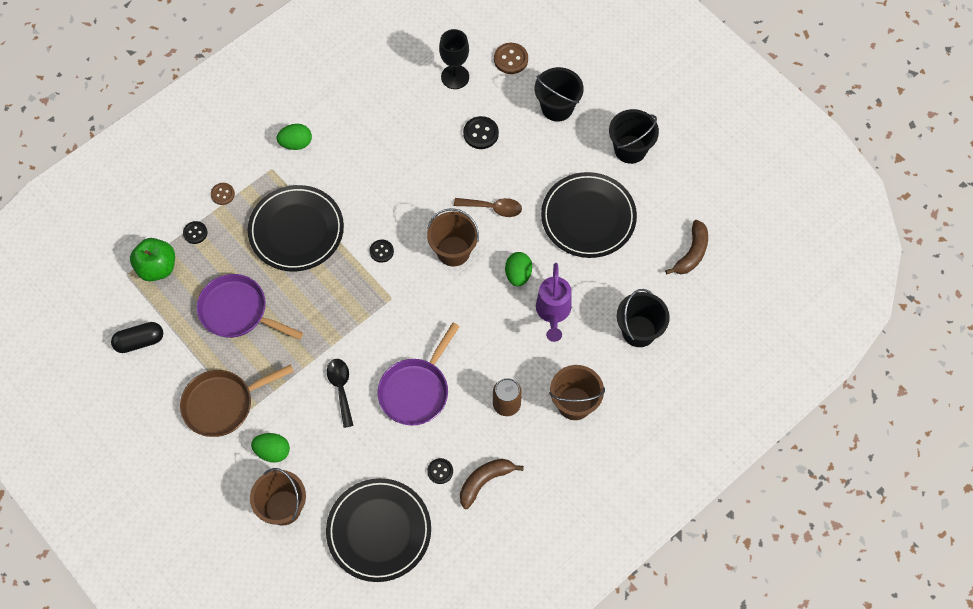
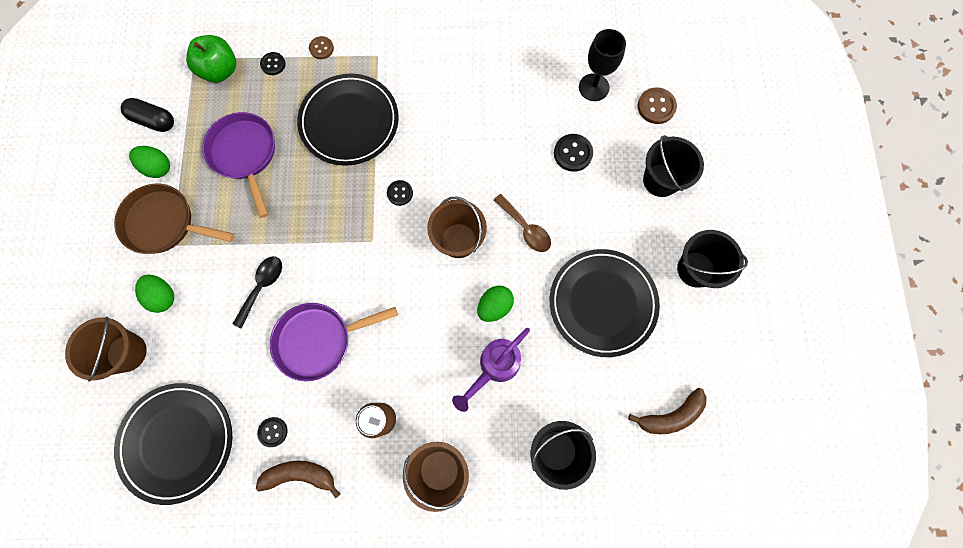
camera: 40 degrees right, 10 degrees up
(296, 143) = (414, 49): green egg -> green egg (158, 167)

